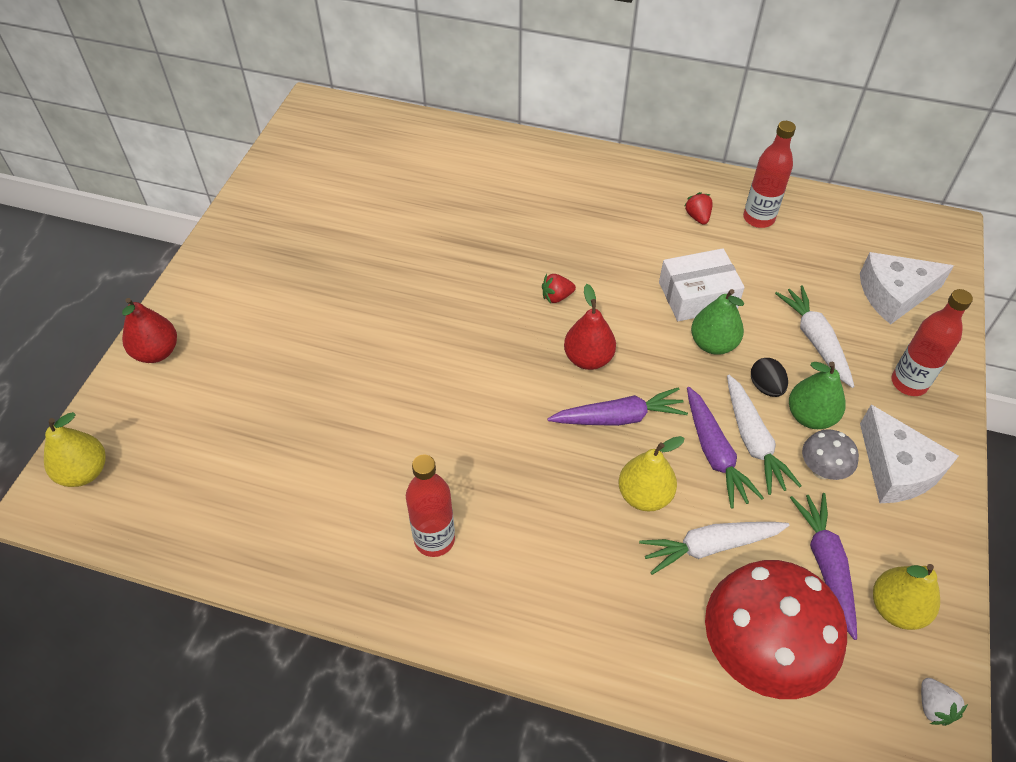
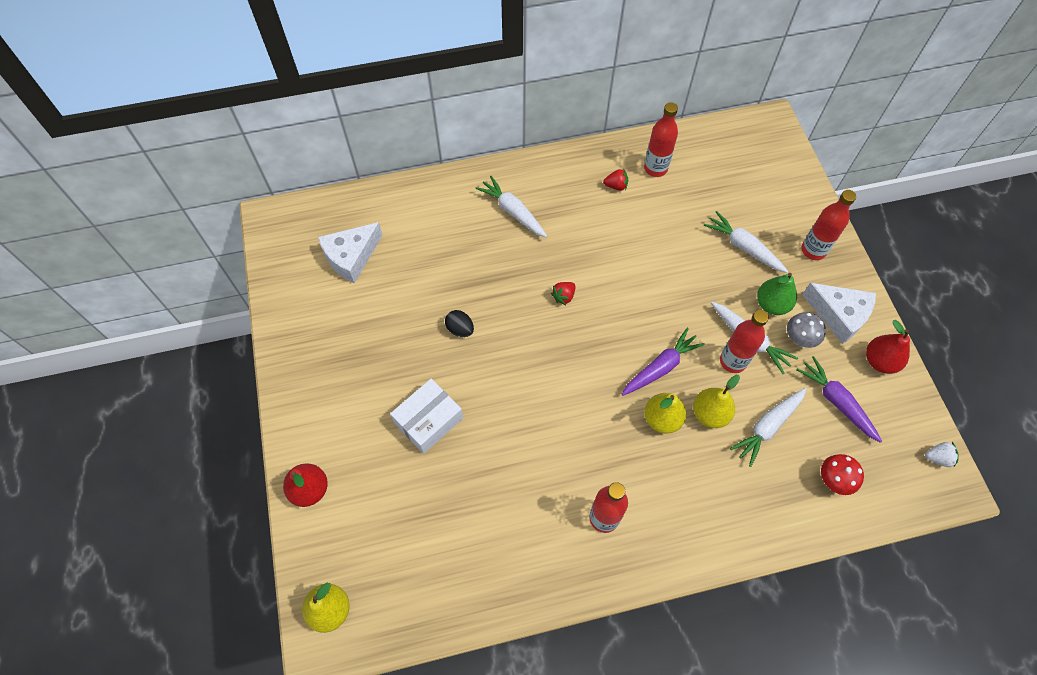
camera: 30 degrees left, 10 degrees up
(560, 195) = (512, 211): none -> white carrot
(588, 358) = (614, 334): red pear -> red pear (879, 361)
(697, 217) = (616, 186): red strawberry -> red strawberry turned 135 degrees clockwise
(697, 296) = (653, 249): white box -> white box (428, 420)
(713, 344) = (685, 281): green pear -> none
(714, 453) = (733, 361): purple carrot -> red bottle
(758, 653) = (833, 480): red mushroom -> red mushroom, size x0.47
(765, 387) = (734, 297): black egg -> black egg (460, 329)
(894, 295) = (770, 188): white cheese -> white cheese (351, 257)
(896, 608) = (887, 408): yellow pear -> yellow pear (662, 419)
(933, 707) = (937, 458): white strawberry -> white strawberry turned 45 degrees counterclockwise

